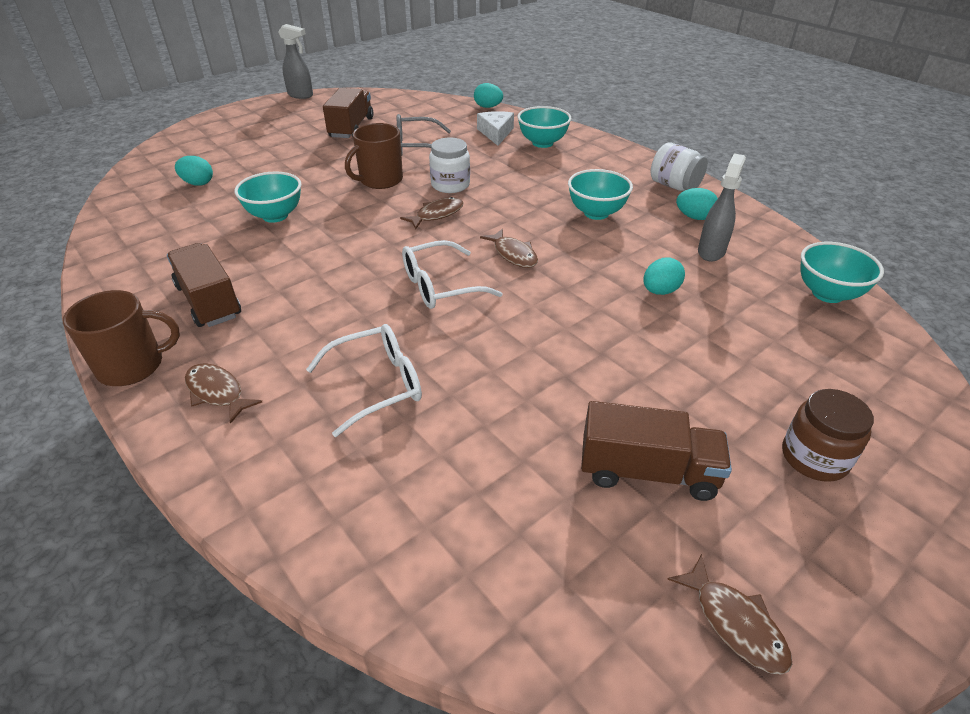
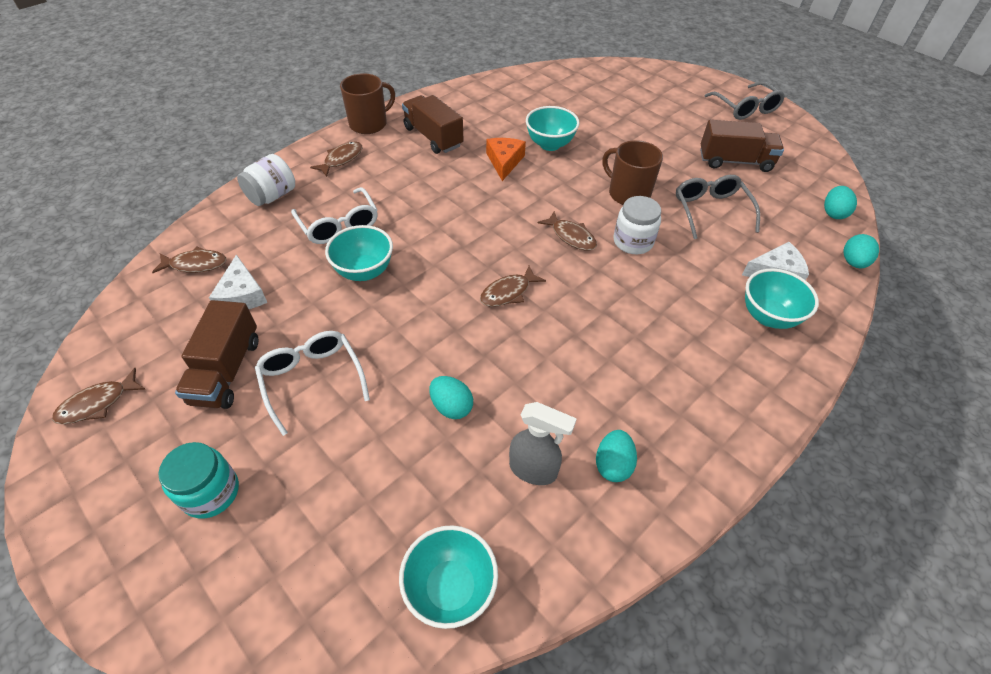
camera: 85 degrees right, 10 degrees up
(133, 366) = (369, 124): brown mug -> brown mug turned 105 degrees counterclockwise
(198, 183) = (592, 98): turquoise egg -> turquoise egg (833, 213)
(209, 301) = (433, 137): brown truck -> brown truck turned 90 degrees counterclockwise
(272, 112) = (745, 108): none -> grey glasses
(294, 247) = (504, 162): none -> orange cheese
(301, 95) = (797, 118): grey spray bottle -> none
(438, 552) = (196, 264): none -> brown fish
(440, 286) = (455, 247): white glasses -> white glasses (312, 379)
(510, 476) = (242, 295): none -> white cheese
(596, 213) = (601, 362): turquoise bowl -> turquoise bowl (364, 271)
(674, 186) = (694, 454): white jar -> white jar (272, 196)
(814, 457) = (211, 492): brown jar -> turquoise jar

